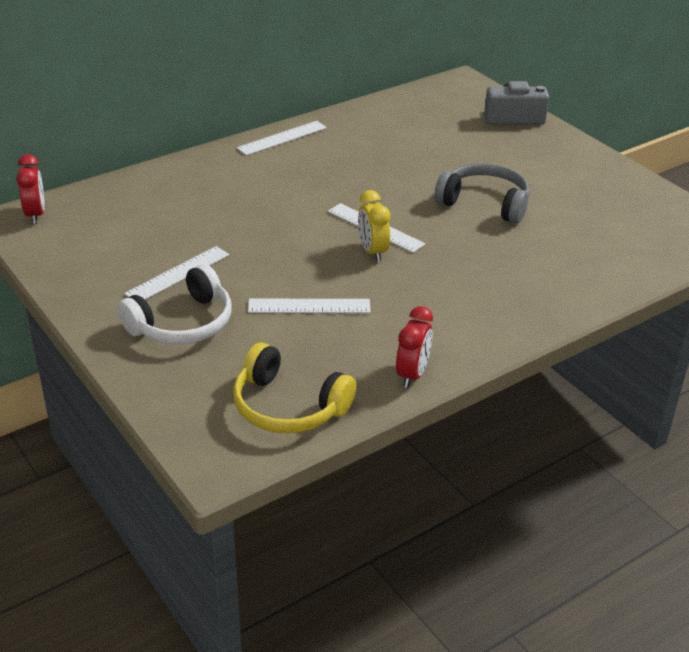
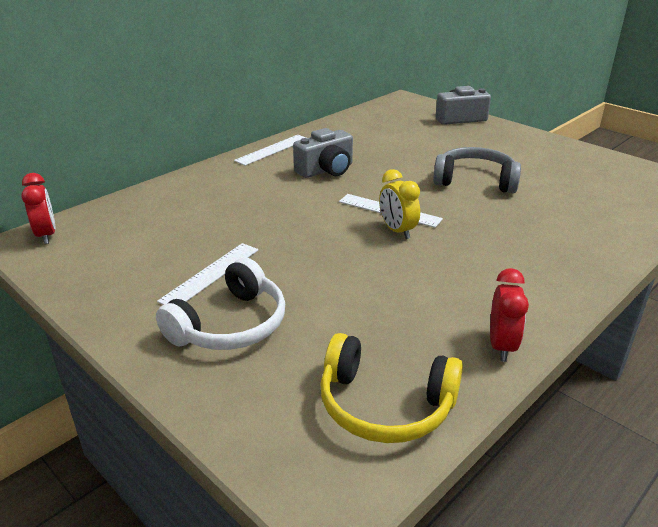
camera: 10 degrees left, 5 degrees down
(309, 306) = (359, 289): white ruler -> none
(330, 171) = (326, 170): none -> grey camera

